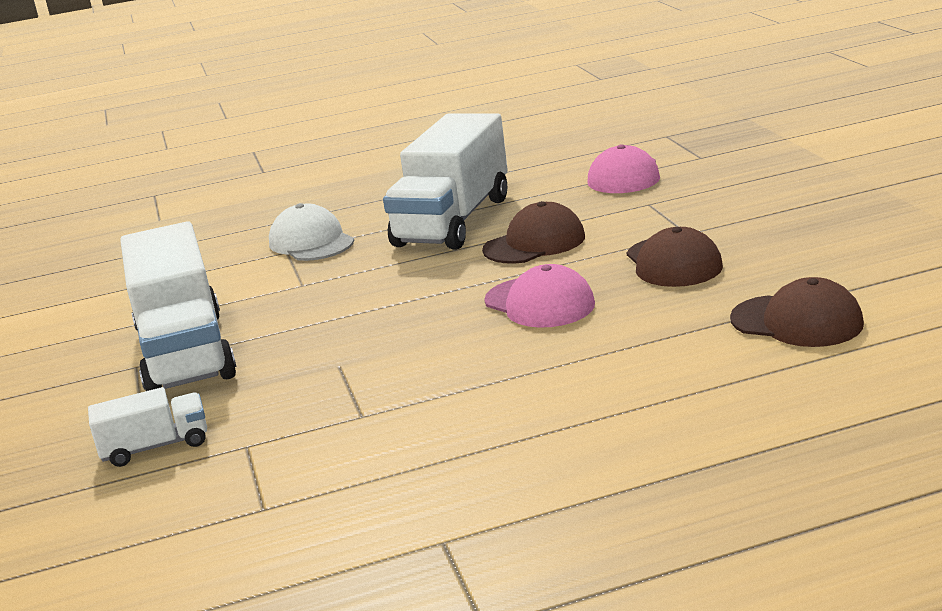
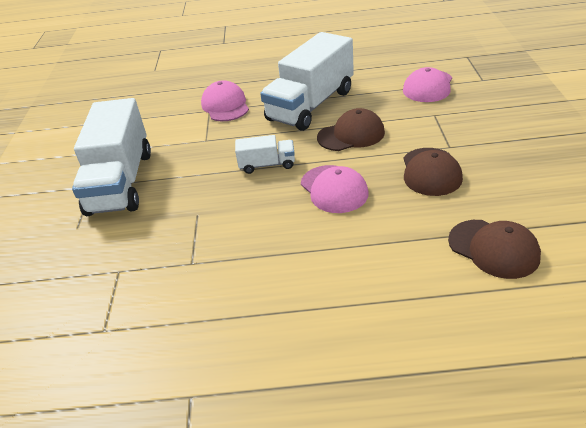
camera: 15 degrees right, 15 degrees up
(156, 447) = (72, 258): white truck -> white truck (267, 165)
(311, 242) = (225, 105): white cap -> pink cap

